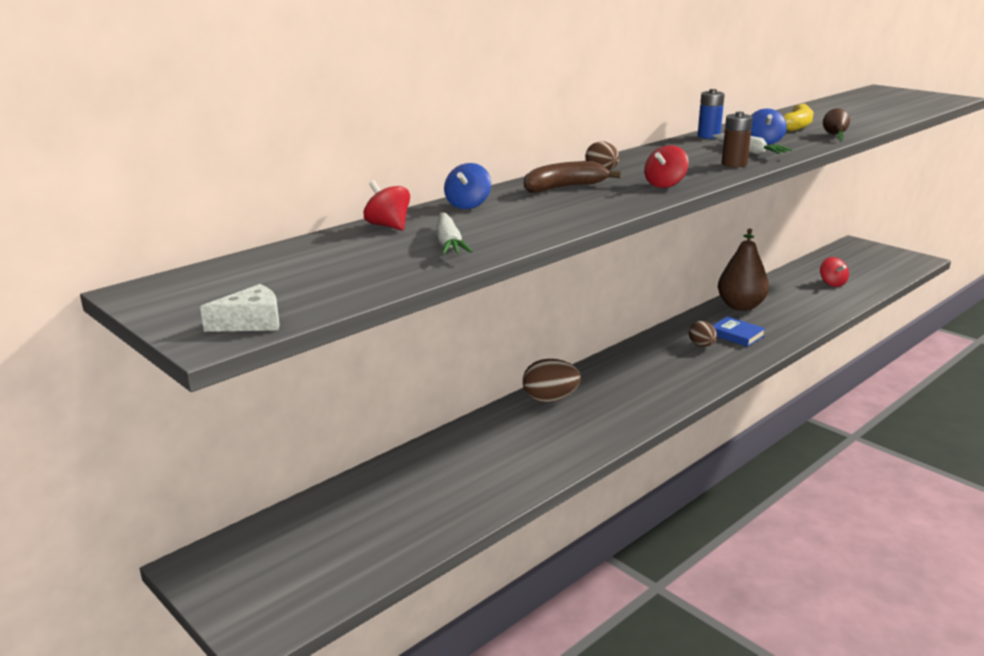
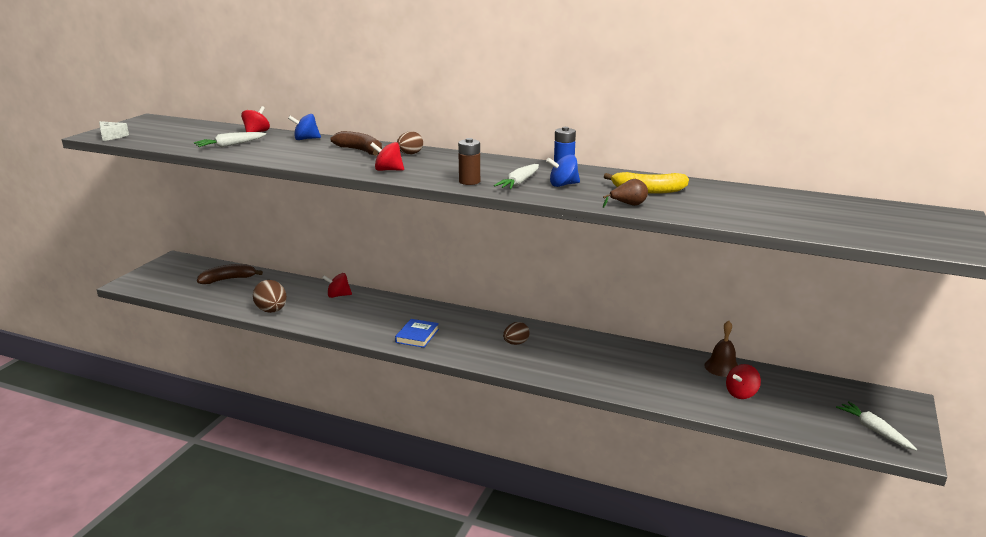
camera: 65 degrees right, 0 degrees up
(357, 511) = (228, 279): none -> brown banana
(502, 425) = (338, 295): none -> red spinning top
(550, 399) = (381, 303): brown egg -> brown egg (272, 311)
(736, 335) = (552, 355): blue book -> blue book (417, 336)
(740, 306) = (620, 351): brown pear -> none
(786, 279) = (722, 367): none -> brown bell
(894, 261) = (874, 430): none -> white carrot

